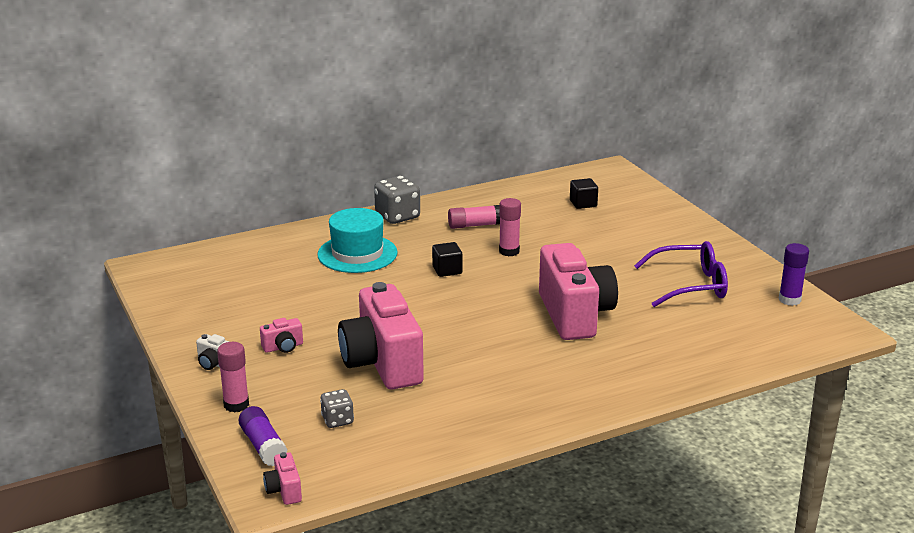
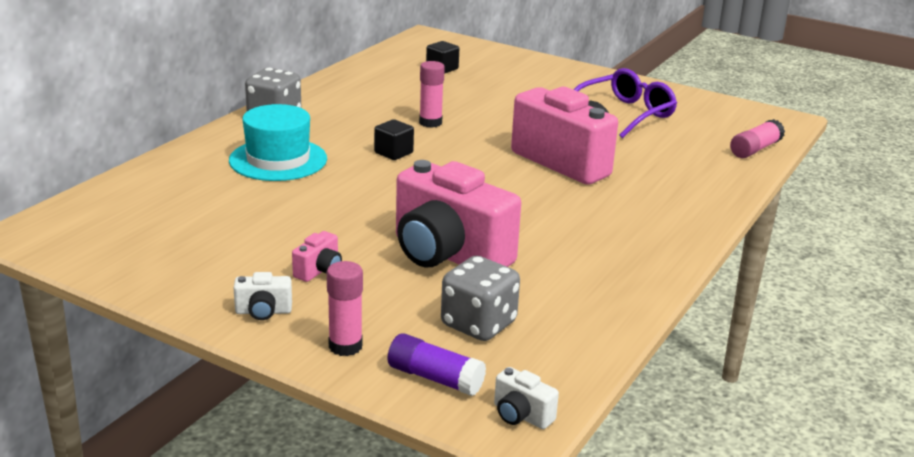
camera: 35 degrees left, 0 degrees up
(284, 490) = (521, 415): pink camera -> white camera
(337, 420) = (478, 324): grey dice -> grey dice, size x1.72
(475, 225) = (366, 107): pink glue stick -> pink glue stick (755, 149)
(789, 300) = (714, 107): purple glue stick -> none

